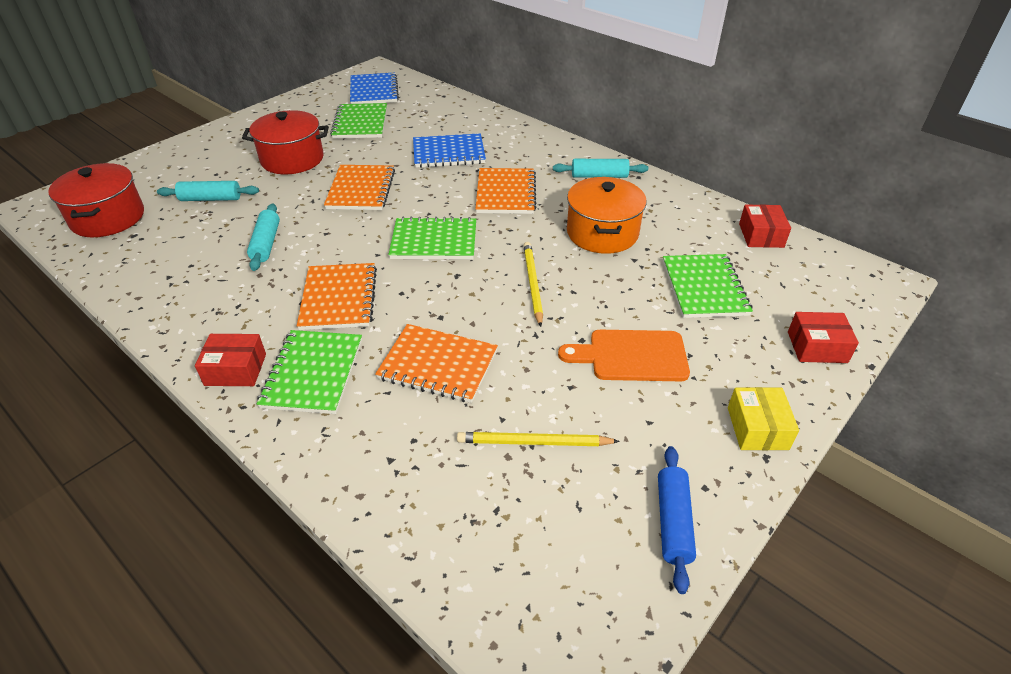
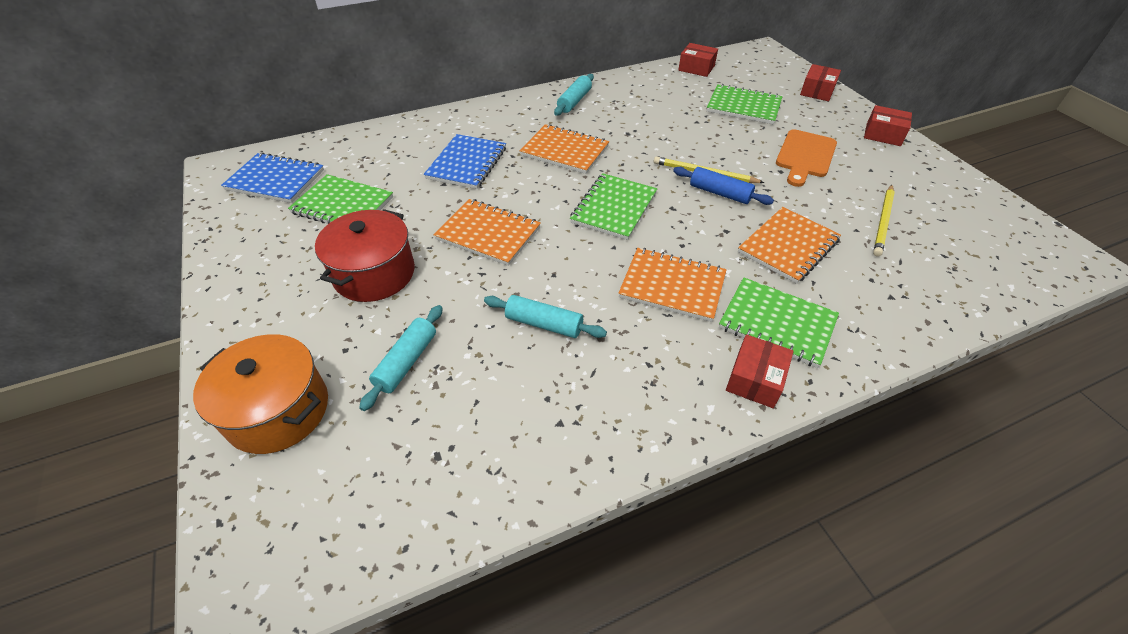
camera: 65 degrees left, 5 degrees up
(108, 218) = (366, 486): red pot -> none
(602, 233) = (655, 124): orange pot -> orange pot (278, 410)
(673, 522) = (956, 188): blue rolling pin -> blue rolling pin (720, 193)
(757, 428) = (883, 134): yellow box -> red box

